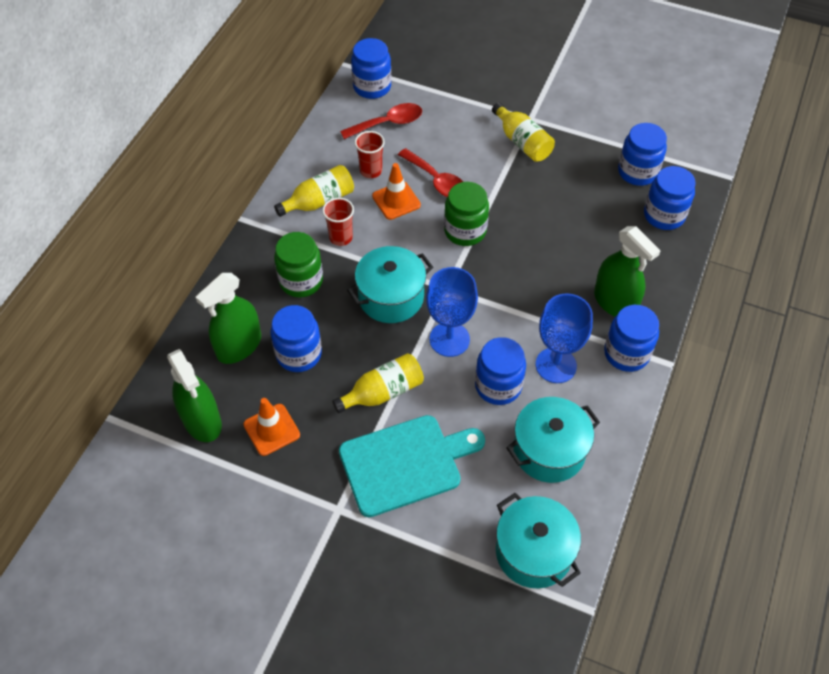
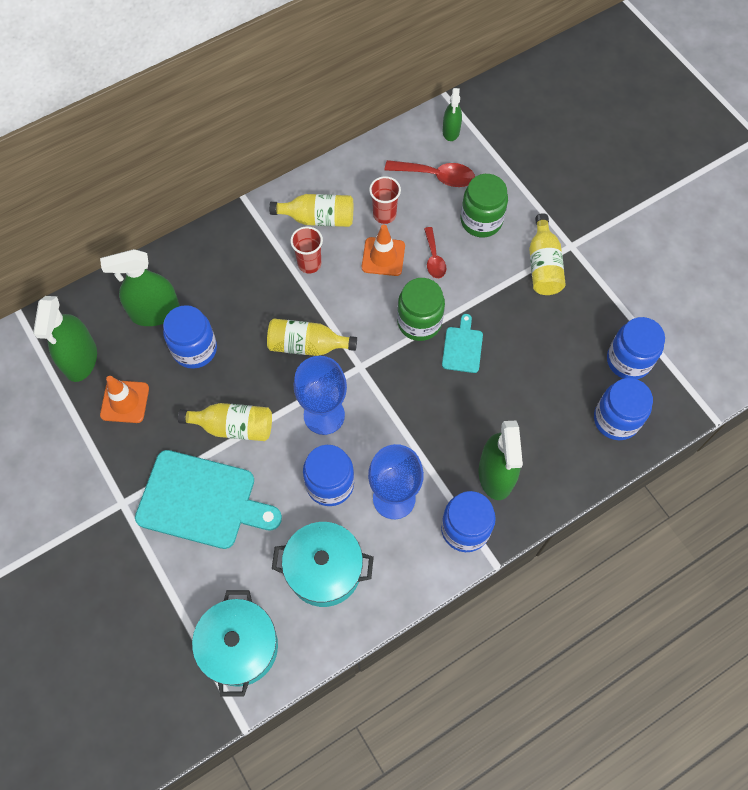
camera: 35 degrees right, 10 degrees up
(301, 281) = (246, 284): green jar -> green jar (481, 221)
(372, 87) = (451, 131): blue jar -> green spray bottle
(391, 297) = (307, 345): turquoise pot -> yellow bottle
(437, 181) = (434, 258): red spoon -> red spoon, size x0.65
(513, 230) = (462, 347): none -> turquoise cutting board

